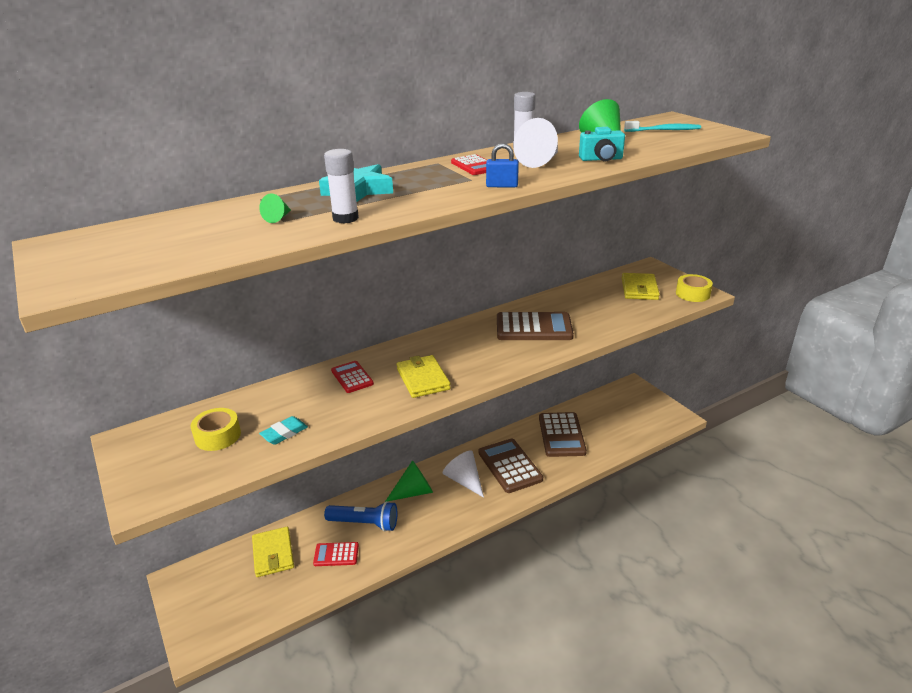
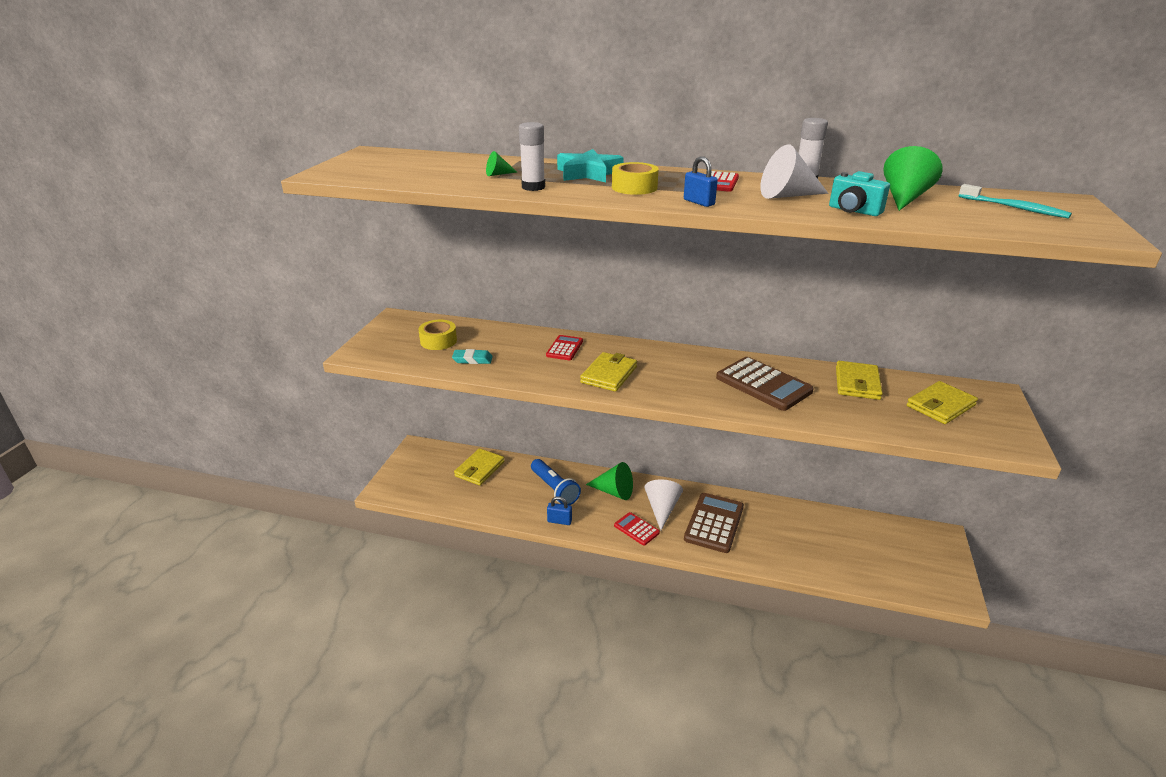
camera: 45 degrees right, 0 degrees up
(336, 554) = (513, 496): red calculator -> red calculator (636, 529)
(402, 546) = (559, 521): none -> blue padlock
(561, 435) = (797, 530): brown calculator -> none
(581, 297) = (857, 383): none -> yellow wallet
(692, 294) = (1002, 439): yellow tape -> yellow tape (634, 187)

